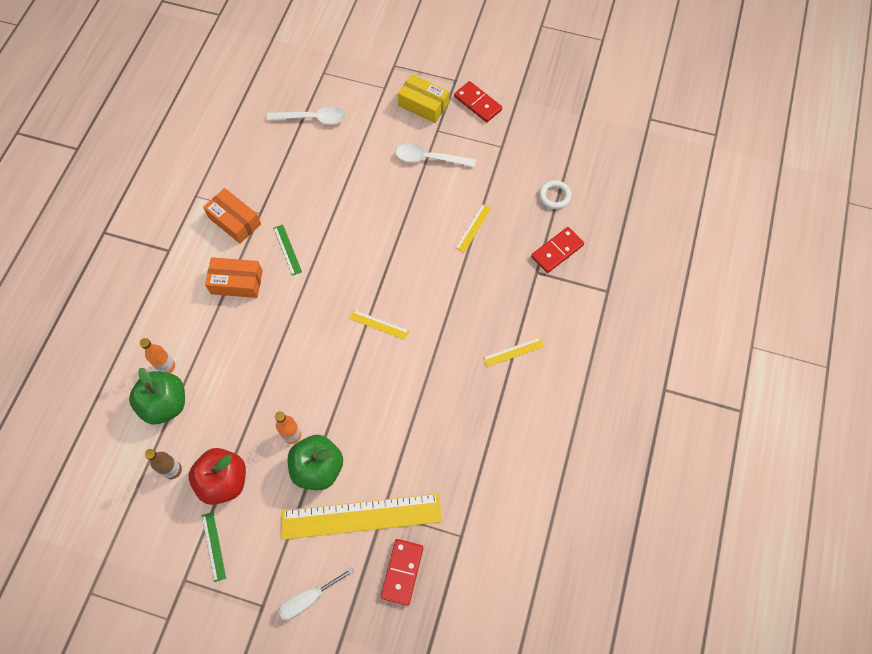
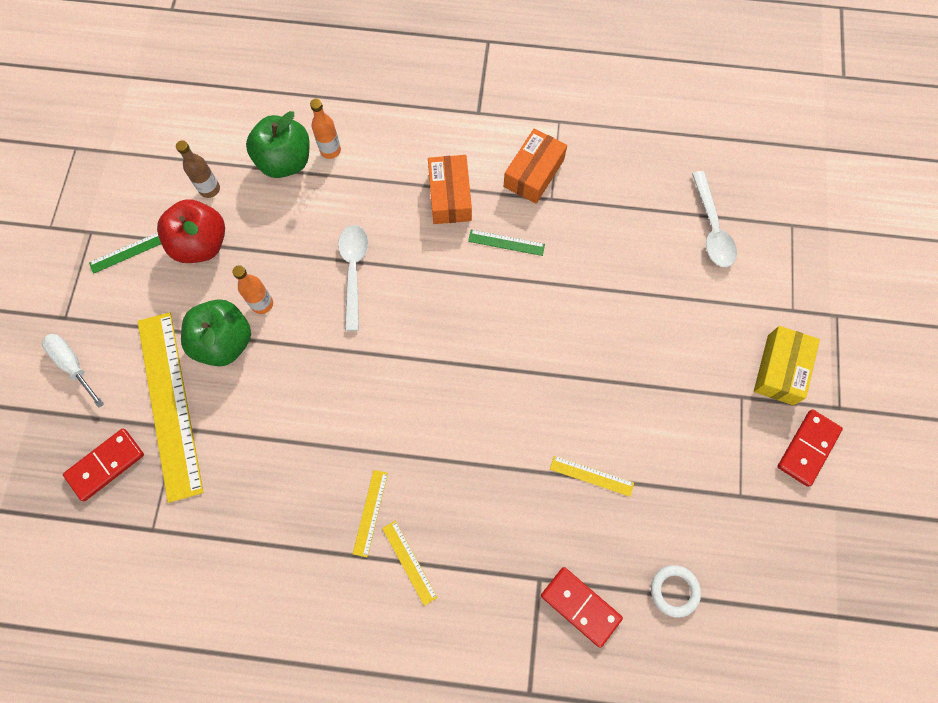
camera: 80 degrees right, 5 degrees up
(287, 249) = (506, 242): green ruler -> green ruler turned 45 degrees clockwise
(379, 324) = (421, 376): yellow ruler -> yellow ruler (370, 513)
(402, 572) = (106, 465): red domino -> red domino turned 45 degrees counterclockwise
(429, 158) = (690, 394): white spoon -> white spoon (353, 271)

